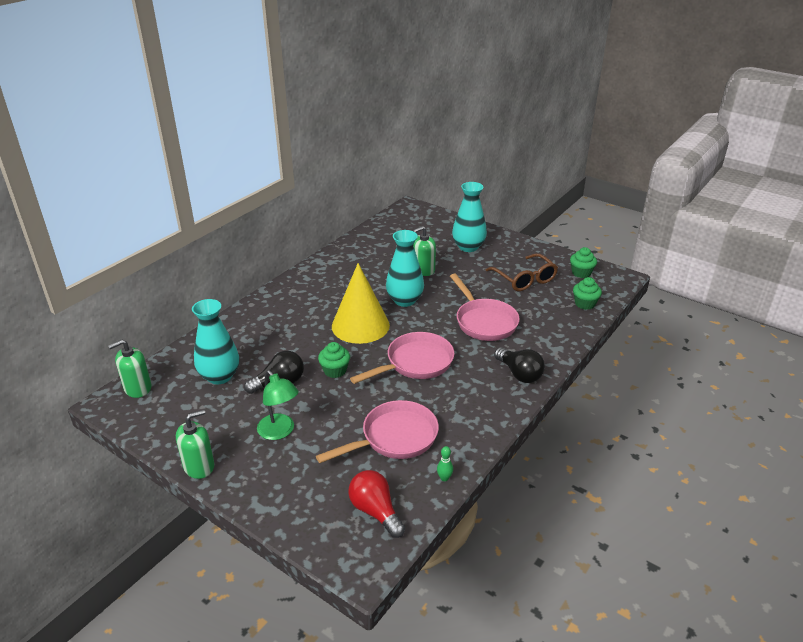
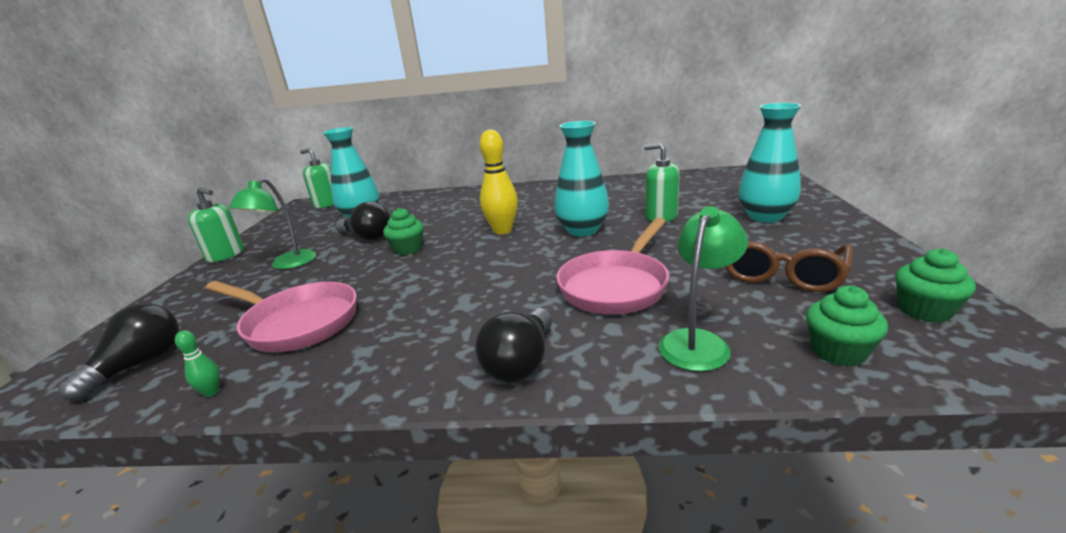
camera: 60 degrees right, 10 degrees down
(360, 325) = (502, 230): yellow cone -> yellow bowling pin
(375, 511) = (140, 365): red light bulb -> black light bulb
(415, 363) = (463, 280): pink pan -> none
(550, 326) = (698, 341): none -> green lamp

